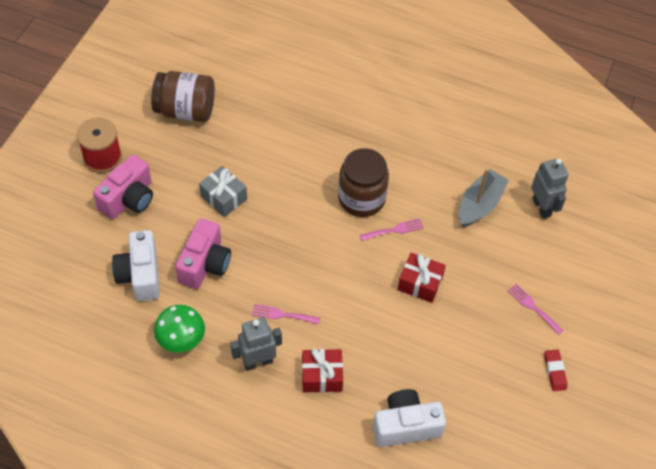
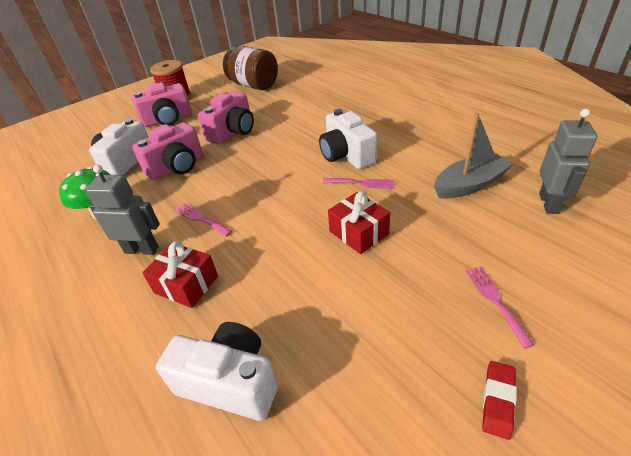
camera: 35 degrees right, 15 degrees down
(224, 197) = (233, 132): grey gift -> pink camera
(361, 199) = (346, 155): brown jar -> white camera

